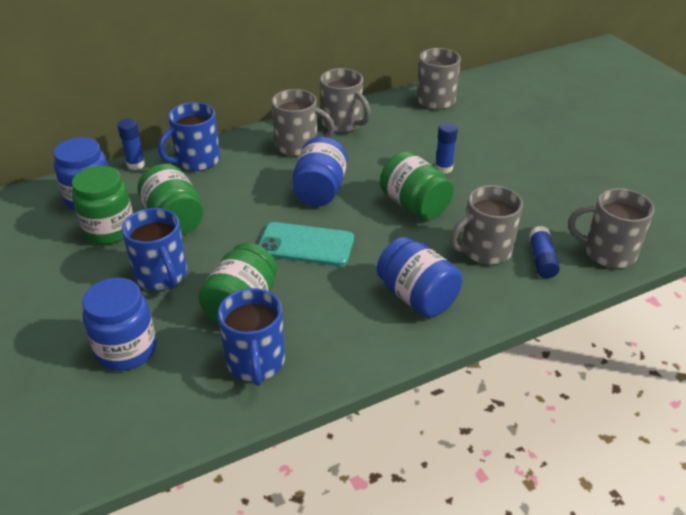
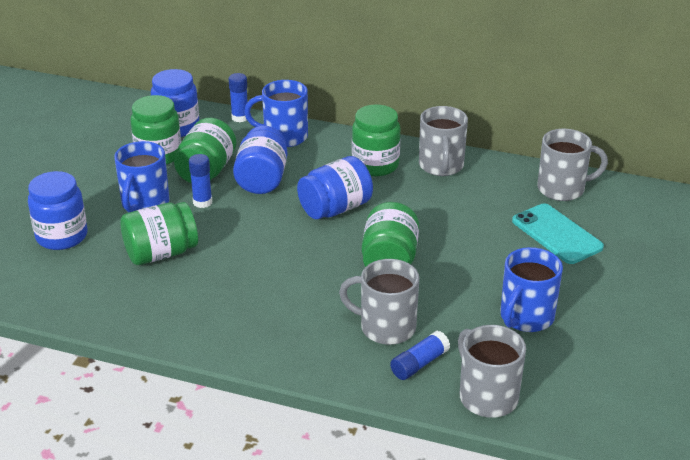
camera: 45 degrees right, 5 degrees down
(256, 362) = (116, 293): blue mug -> blue mug (526, 317)
(298, 146) = (375, 165): grey mug -> green jar
(306, 245) = (263, 240): turquoise phone -> turquoise phone (556, 234)
(417, 297) = (279, 324): blue jar -> blue jar (262, 179)
(443, 168) = (464, 248): blue glue stick -> blue glue stick (202, 202)

